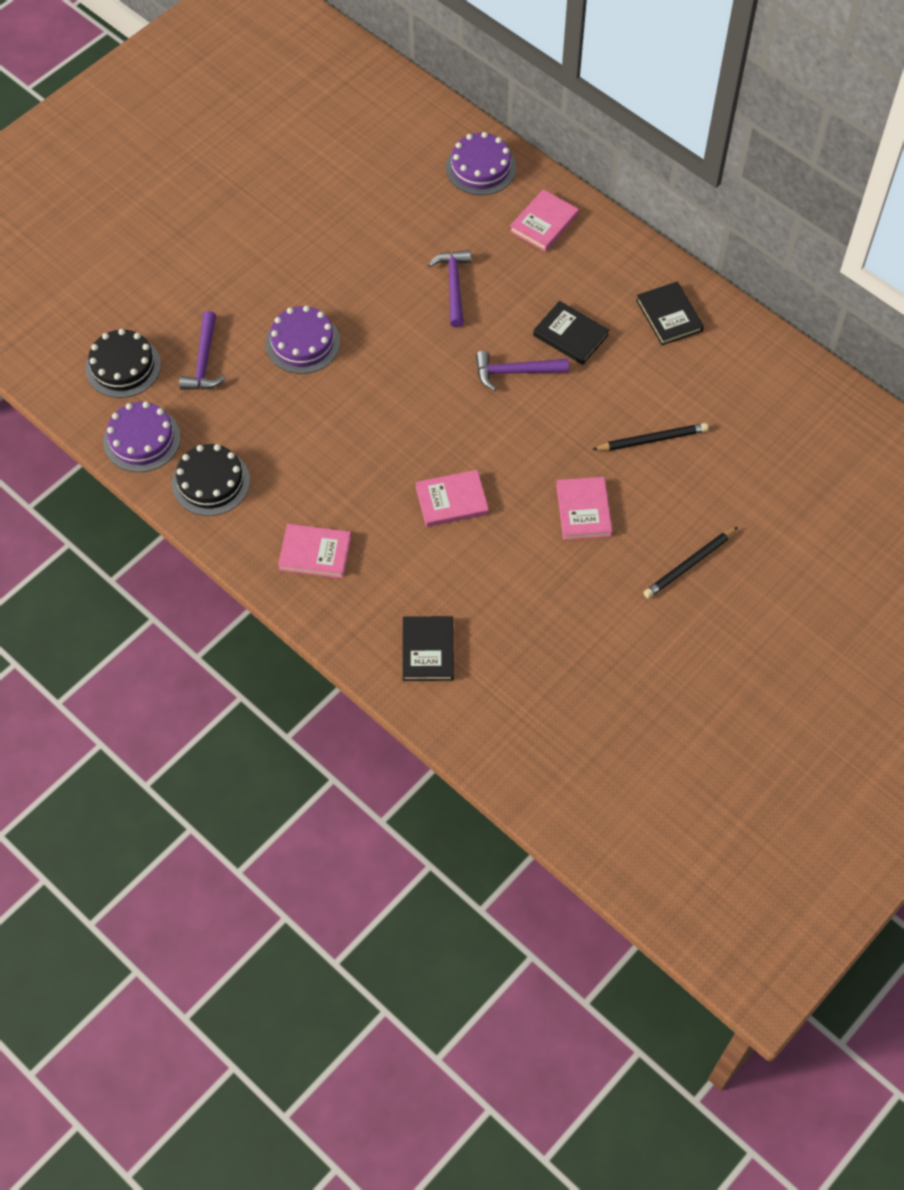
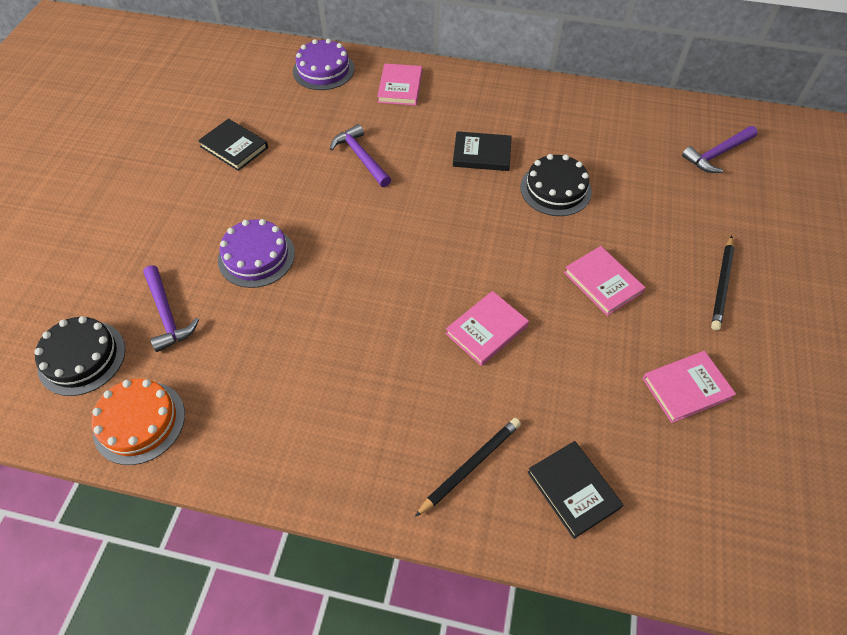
camera: 30 degrees left, 5 degrees down
(142, 439) = (139, 422): purple cake -> orange cake
(211, 482) = (239, 430): black cake -> black cake (555, 189)
(315, 553) = (393, 448): pink book -> pink book (686, 388)
(515, 372) = (460, 199): purple hammer -> purple hammer (717, 154)
(652, 439) = (607, 201): black pencil -> black pencil (470, 466)
(669, 316) = (543, 110): black book -> black book (234, 147)

